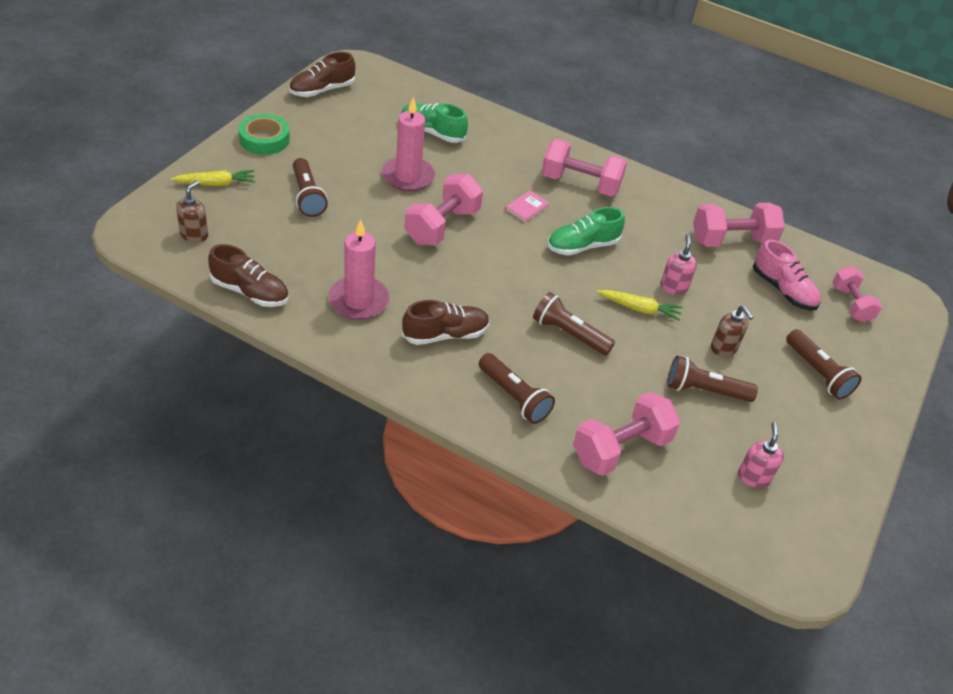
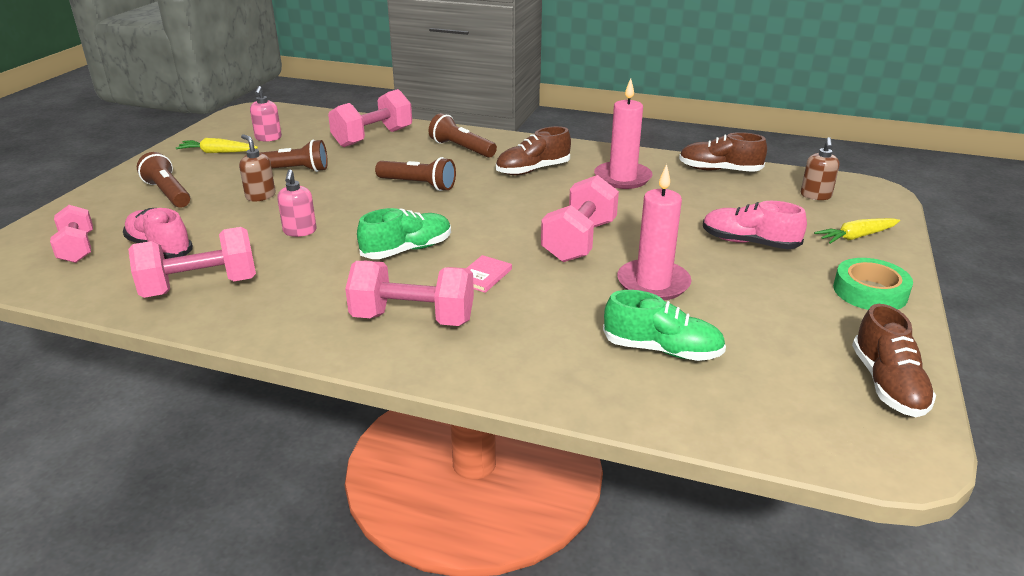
camera: 175 degrees right, 15 degrees down
(307, 196) = (749, 243): brown flashlight -> pink shoe
(322, 90) = (887, 384): brown shoe -> brown shoe turned 135 degrees clockwise
(639, 309) = (344, 210): yellow carrot -> yellow carrot (217, 152)

